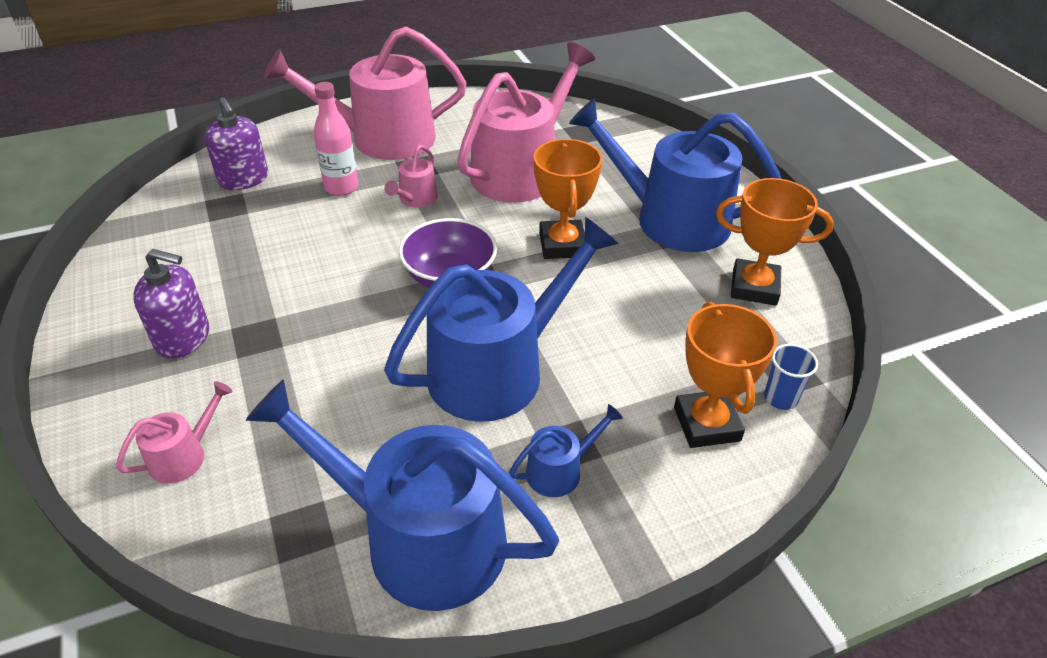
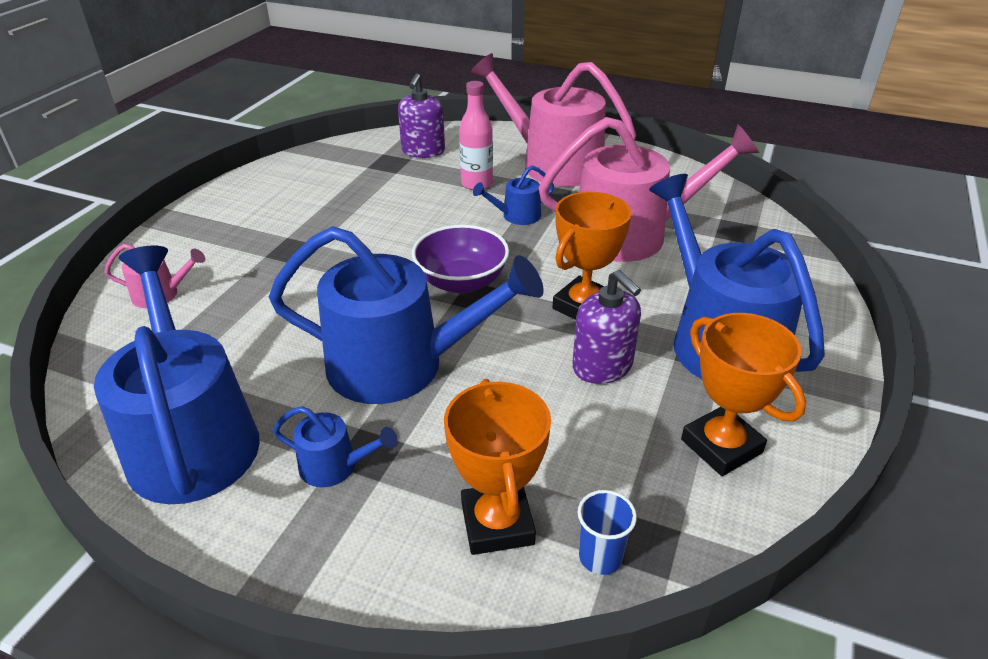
camera: 45 degrees right, 5 degrees down
(183, 338) = (256, 228): purple soap dispenser -> purple soap dispenser (602, 366)
(416, 199) = (517, 216): pink watering can -> blue watering can
(706, 424) = (497, 523): orange trophy -> orange trophy turned 45 degrees counterclockwise

